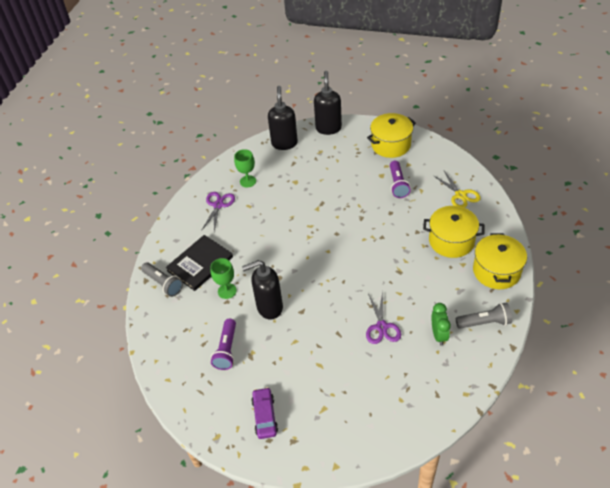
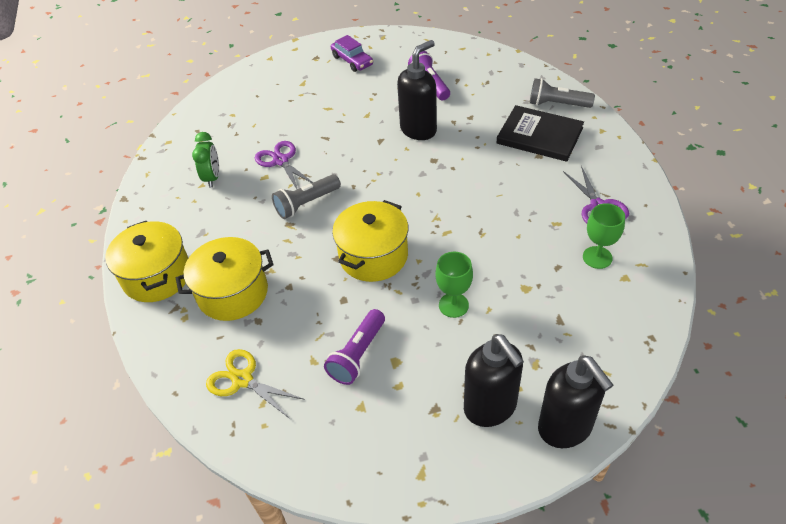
camera: 150 degrees right, 0 degrees up
(200, 264) = (539, 136): black book -> black book turned 75 degrees counterclockwise
(227, 291) = (480, 125): green goblet -> green goblet (453, 305)
(284, 143) = (612, 353): black soap dispenser -> black soap dispenser (490, 407)
(391, 145) = (418, 440): yellow pot -> yellow pot (373, 256)
(398, 184) = (357, 355): purple flashlight -> purple flashlight turned 120 degrees counterclockwise
(439, 335) = (212, 178): green clock -> green clock turned 150 degrees counterclockwise
(484, 322) = (161, 210): grey flashlight -> grey flashlight (306, 203)

